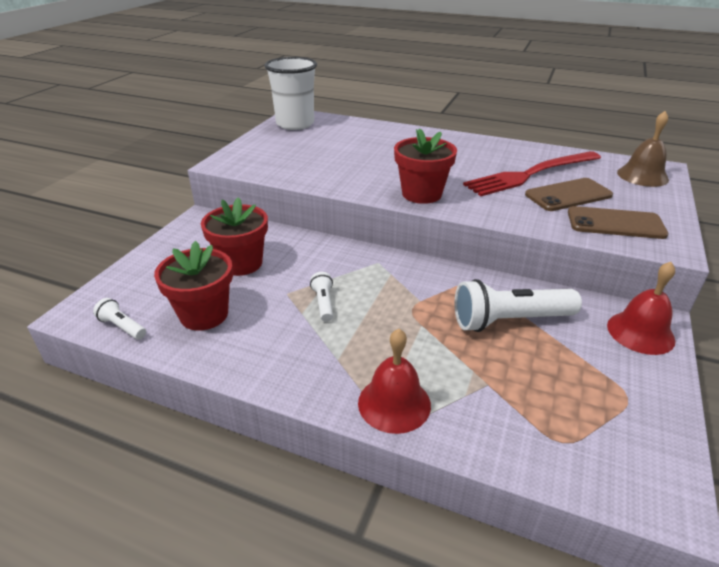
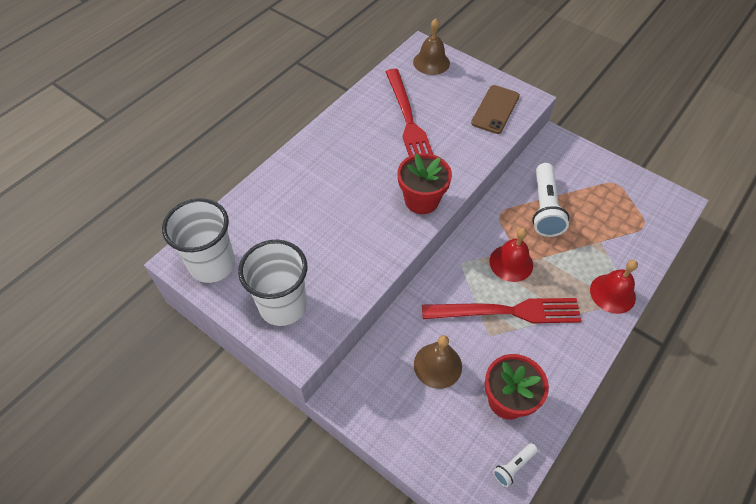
camera: 75 degrees left, 20 degrees up
(241, 263) = (437, 365): red flower pot -> brown bell
(264, 152) = (283, 305): none -> white cup
(324, 303) = (507, 312): white flashlight -> red fork
(568, 195) = (449, 114): brown phone -> none
(640, 332) = (565, 151): red bell -> red bell (511, 263)

